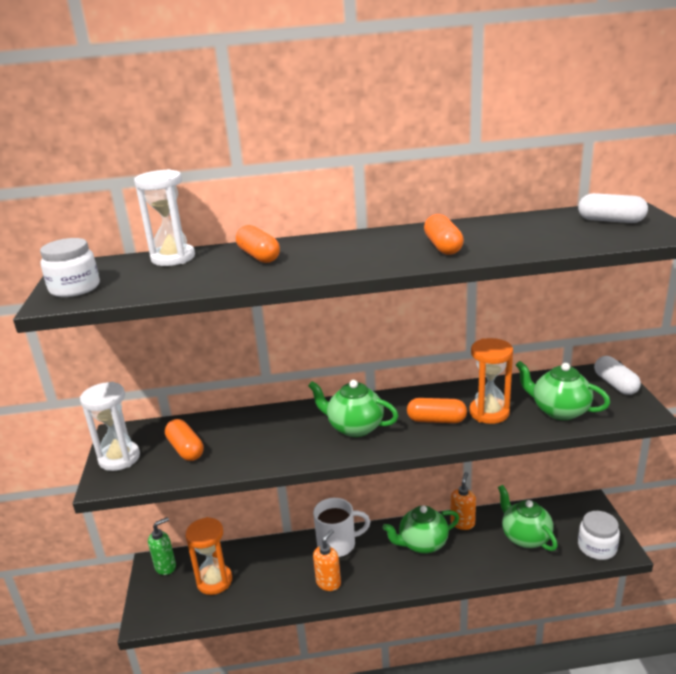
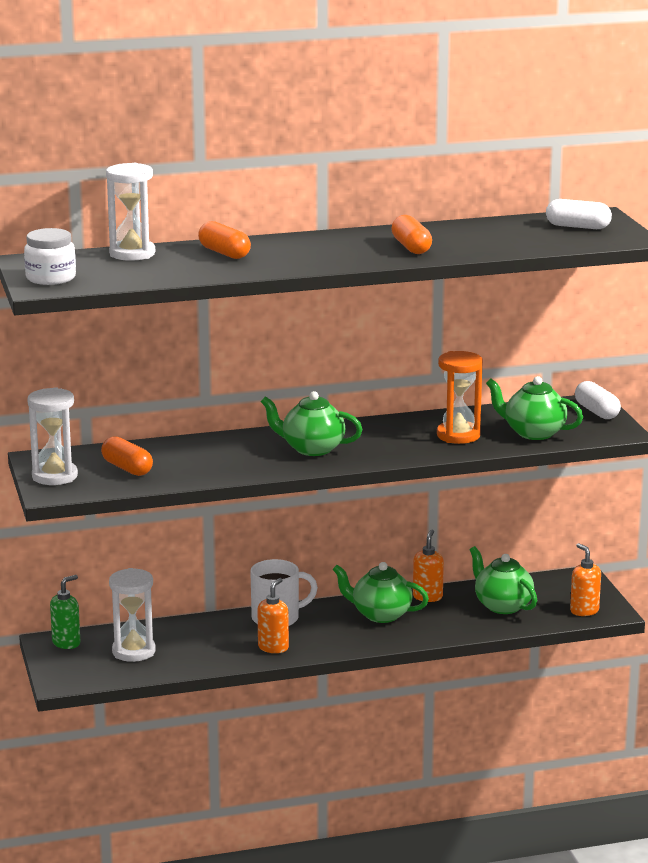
camera: 10 degrees left, 5 degrees down
(214, 581) = (133, 651): orange hourglass -> white hourglass
(422, 544) = (380, 615): green teapot -> green teapot turned 45 degrees clockwise
(436, 420) = (401, 442): orange capsule -> none
(597, 547) = (584, 611): white jar -> orange soap dispenser

